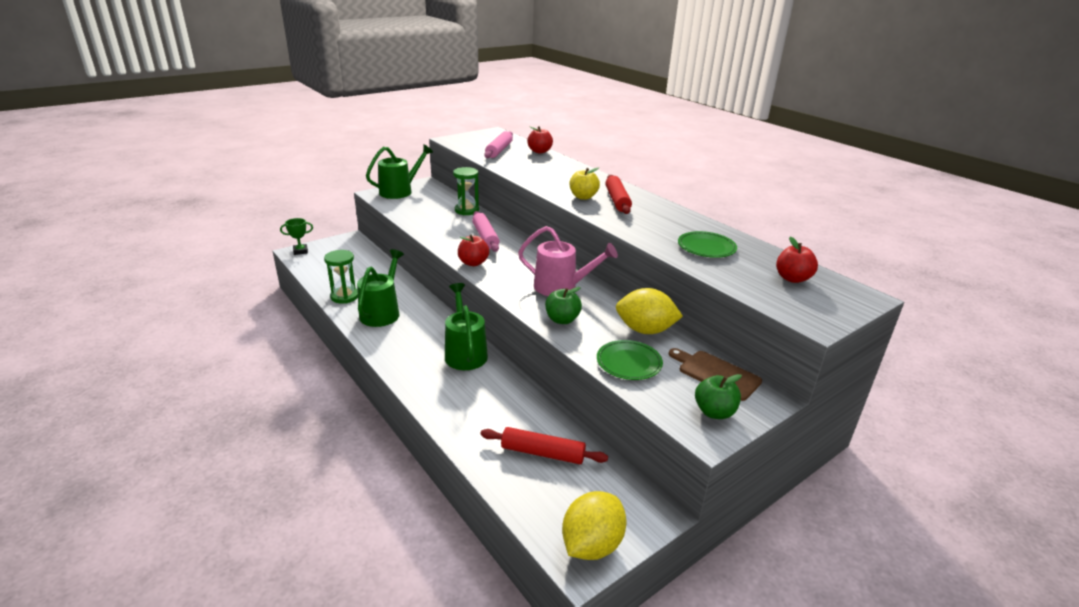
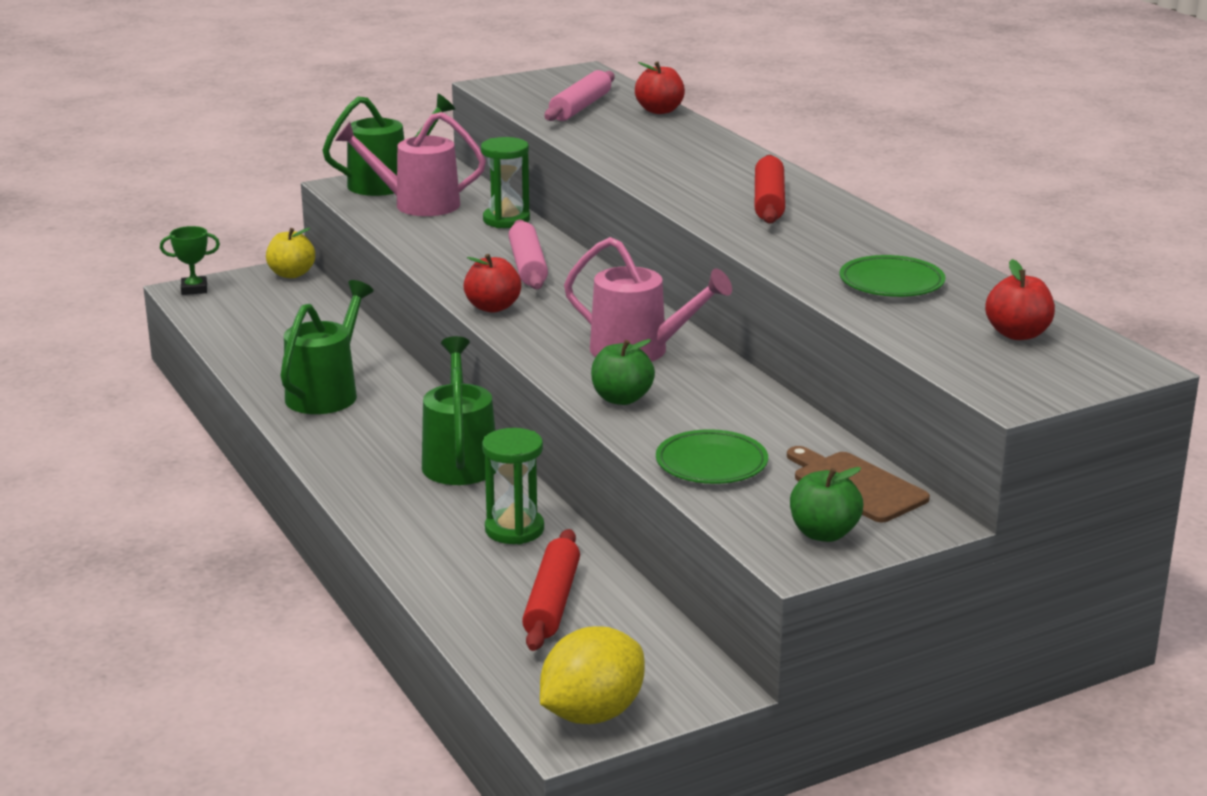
camera: 10 degrees right, 5 degrees down
(344, 296) = (264, 366): green hourglass -> green hourglass (514, 529)
(418, 203) = (417, 204): none -> pink watering can
(542, 453) = (552, 602): red rolling pin -> red rolling pin turned 75 degrees clockwise
(583, 197) = (707, 194): yellow apple -> yellow apple (291, 274)
(645, 330) = (762, 420): yellow lemon -> none

